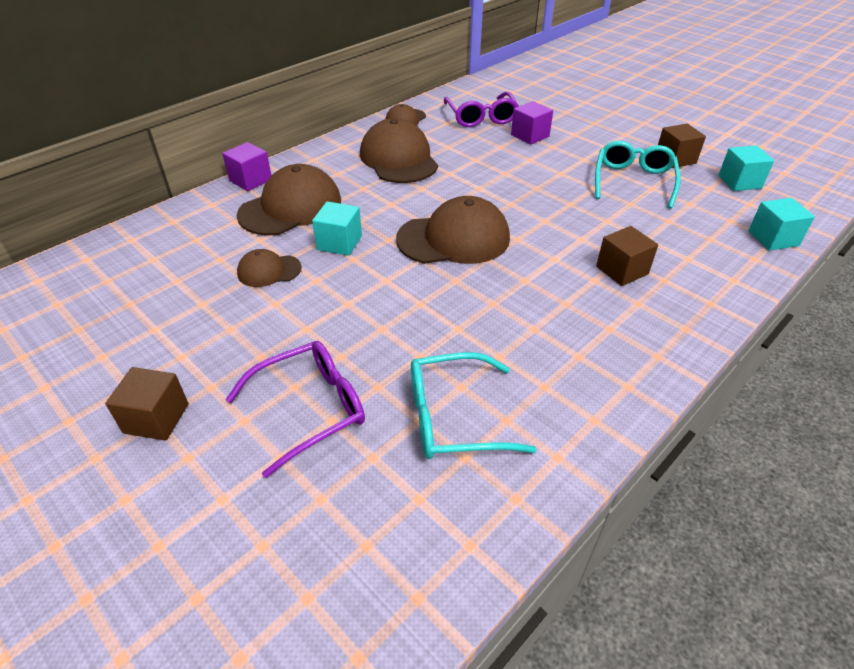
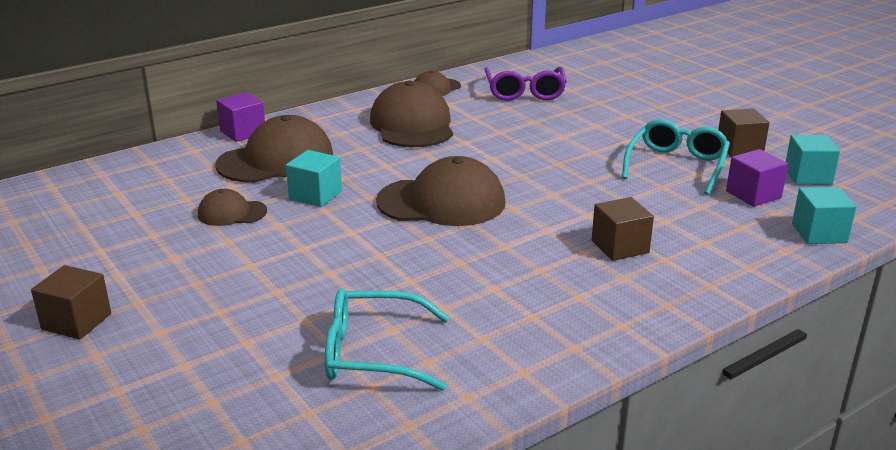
camera: 10 degrees right, 15 degrees down
(309, 409) = (228, 331): purple glasses -> none
(530, 136) = (574, 113): purple cube -> purple cube (753, 194)

